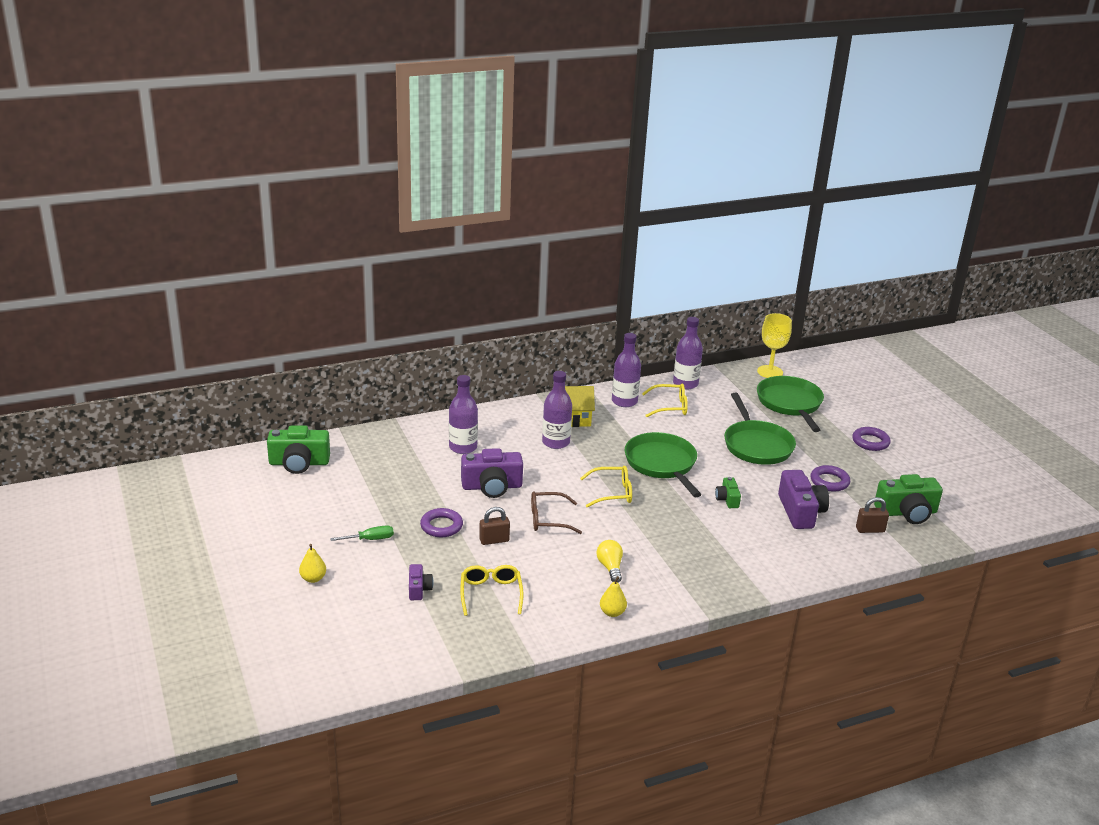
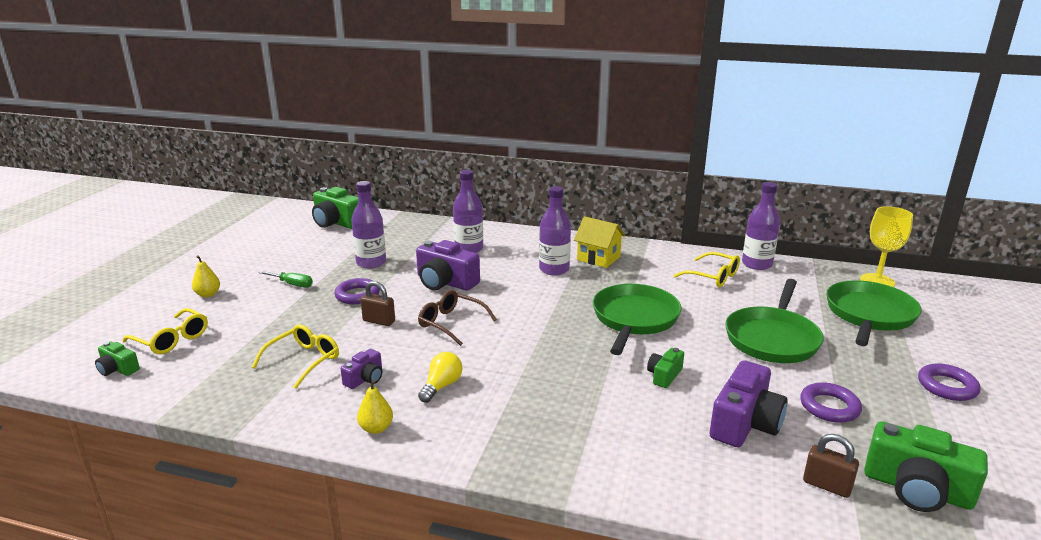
camera: 40 degrees right, 5 degrees down
(361, 665) = (118, 369): none -> green camera
(419, 589) = (259, 332): purple camera -> purple camera (365, 379)
(612, 493) = (546, 324): yellow glasses -> yellow glasses (172, 339)
(624, 401) = (669, 260): purple bottle -> purple bottle (371, 263)

